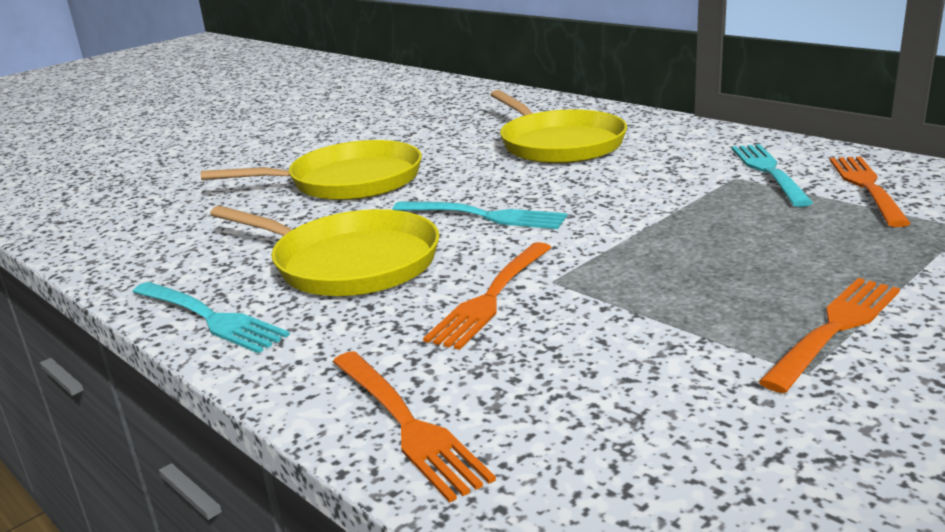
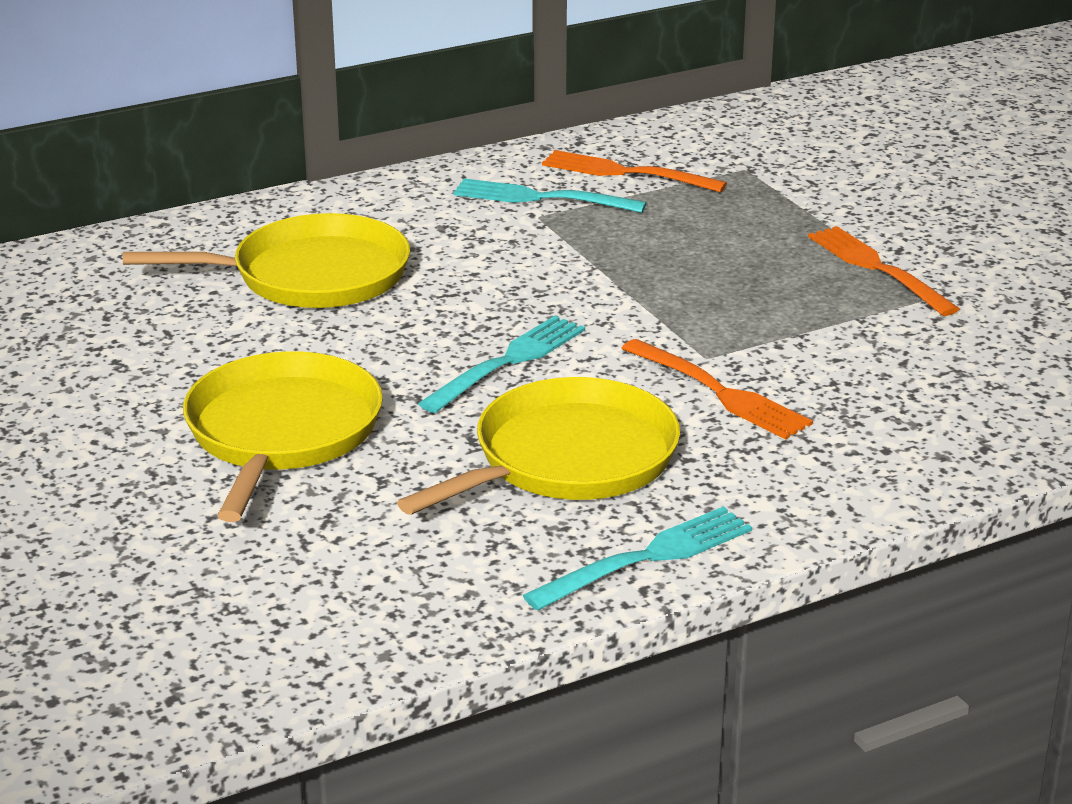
camera: 75 degrees left, 5 degrees up
(407, 424) = (922, 465): orange fork -> none

